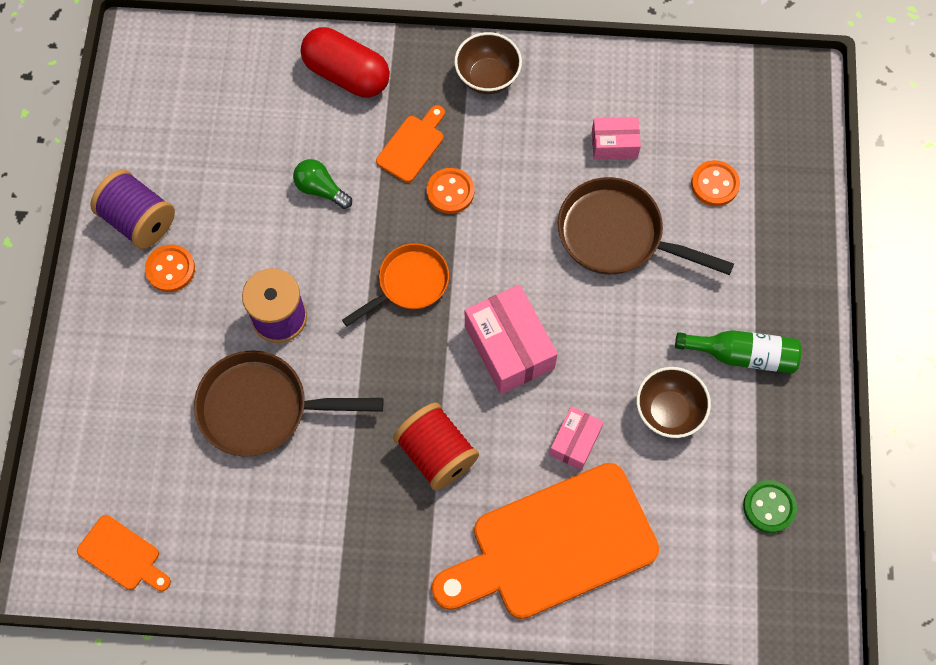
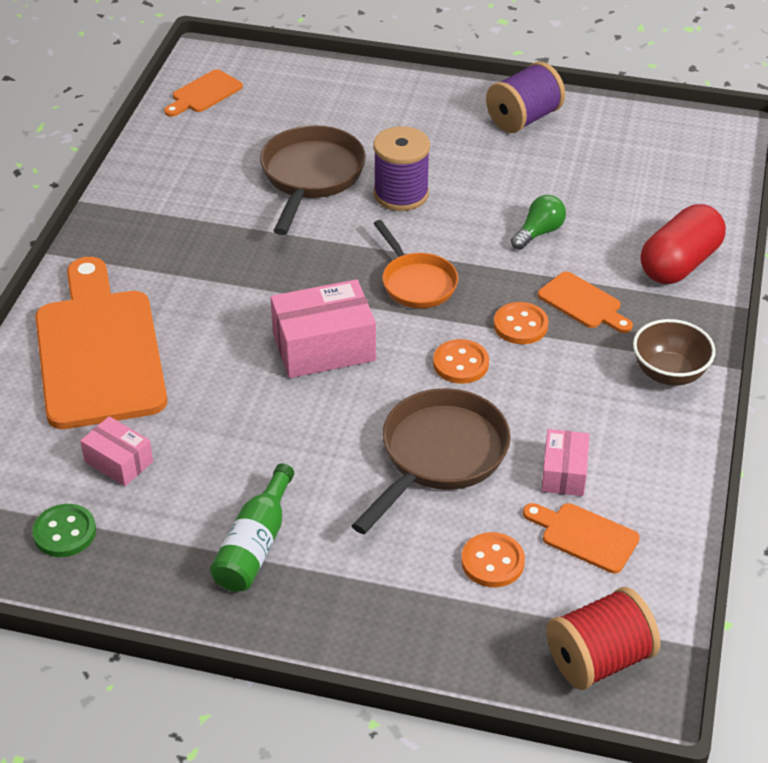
camera: 100 degrees right, 25 degrees down
(170, 269) = (468, 133): orange button -> orange button (460, 363)
(436, 453) = (226, 281): red spool -> red spool (599, 659)
(575, 442) = (201, 382): pink box -> pink box (119, 461)
(668, 411) = (208, 464): brown bowl -> none
(674, 125) = (584, 536): none -> orange cutting board

